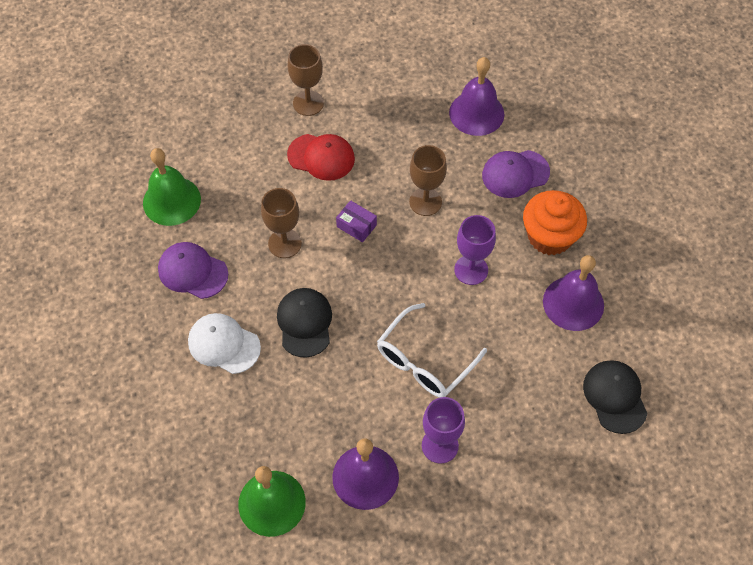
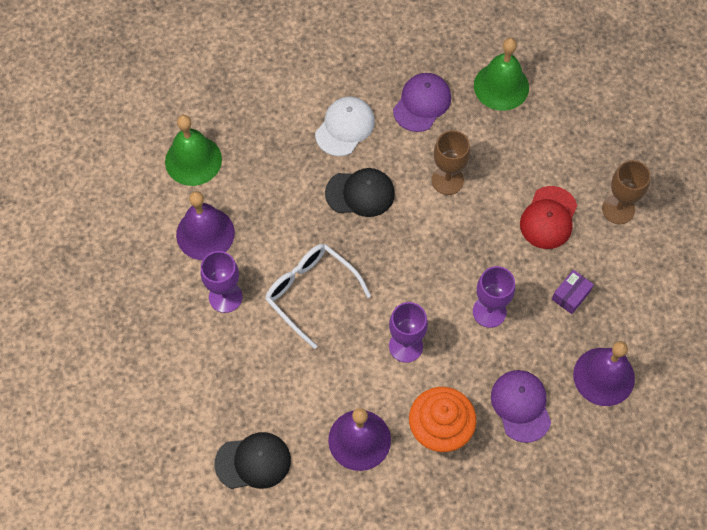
camera: 95 degrees right, 5 degrees up
(356, 226) = (464, 245): purple box -> purple box (571, 295)
(425, 202) = (489, 311): brown goblet -> purple goblet

